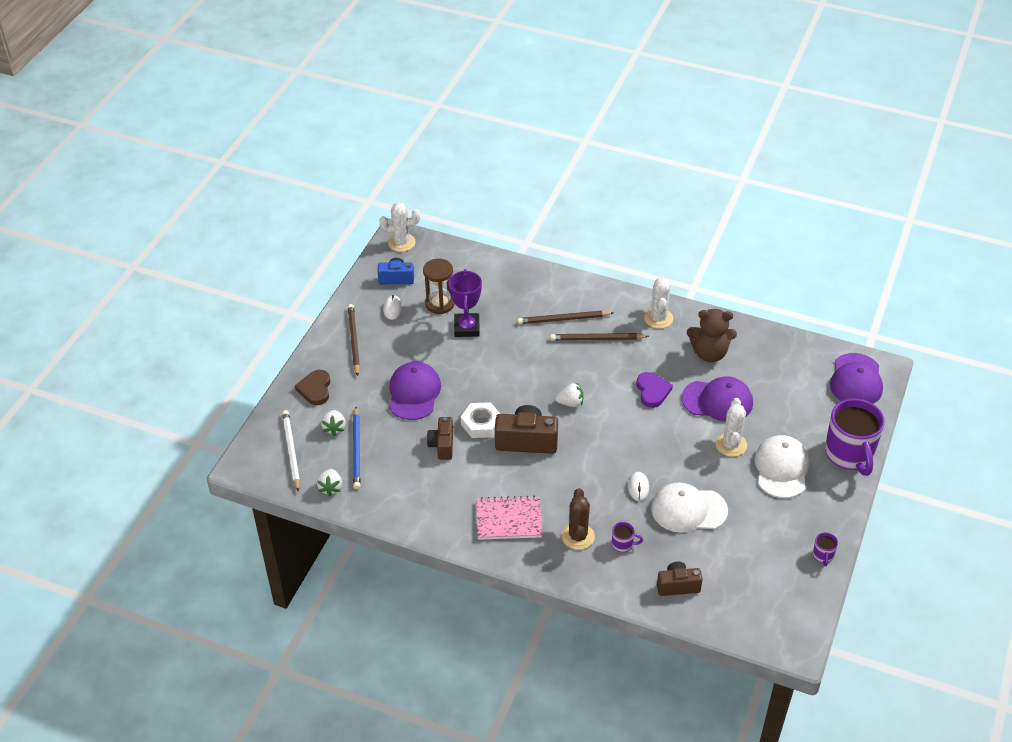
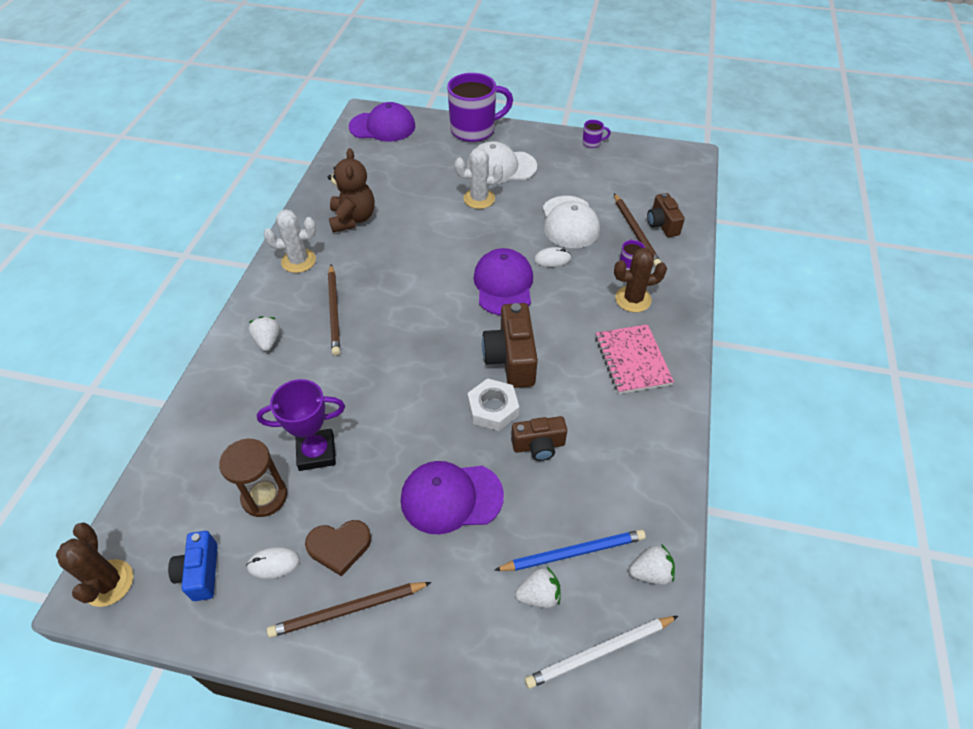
camera: 100 degrees left, 5 degrees up
(315, 389) = (464, 647): brown heart -> brown heart (339, 547)
(401, 242) = (108, 583): white cactus -> brown cactus
(563, 319) = (300, 346): brown pencil -> brown pencil (635, 232)
(570, 403) = (443, 325): white strawberry -> white strawberry (268, 341)
(652, 391) = (414, 258): purple heart -> none
(717, 401) = (421, 210): purple cap -> purple cap (503, 284)

